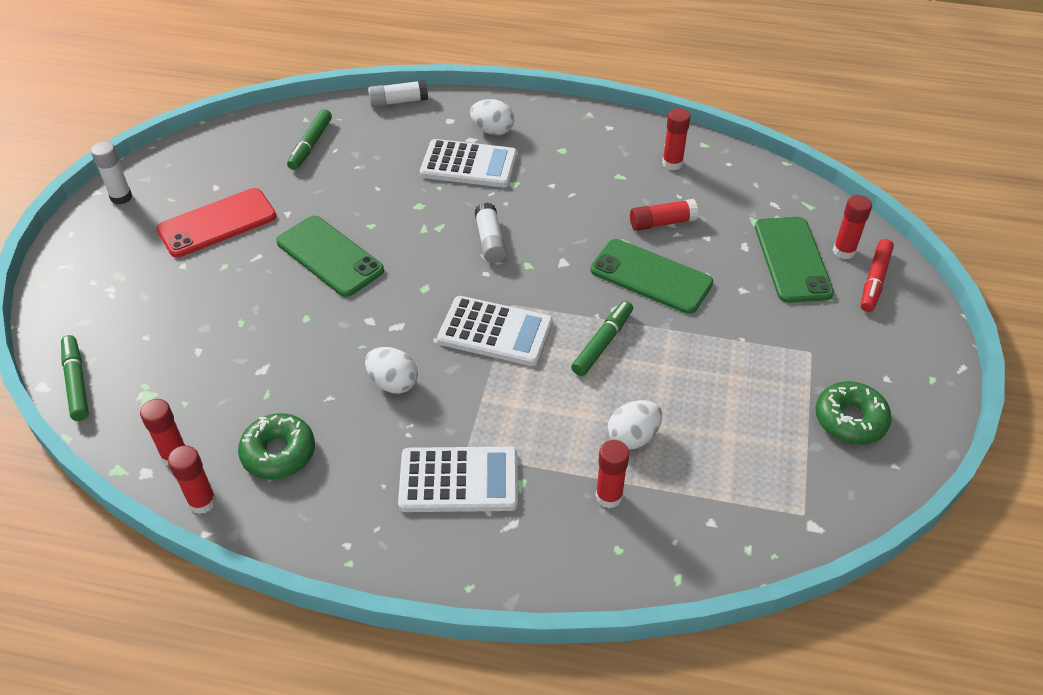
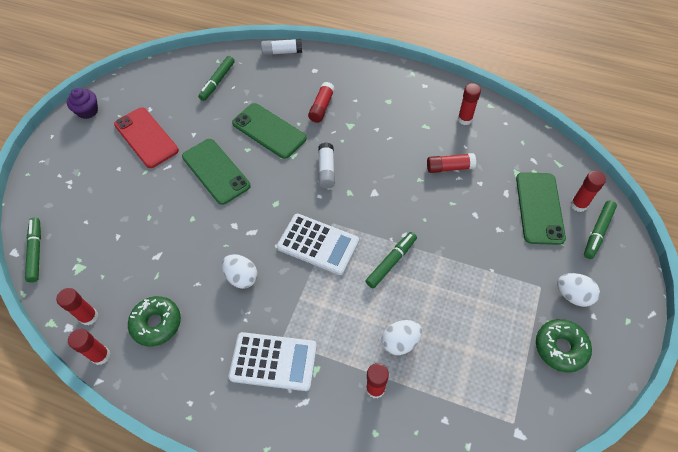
camera: 10 degrees right, 10 degrees up
(121, 197) = (88, 111): white glue stick -> purple cupcake
(217, 223) = (146, 137): red phone -> red phone turned 75 degrees clockwise
(469, 165) = (322, 107): white calculator -> red glue stick
(492, 130) = (342, 81): white egg -> white egg (573, 295)
(651, 277) = (434, 211): green phone -> green phone (269, 131)
(874, 280) = (598, 232): red marker -> green marker

